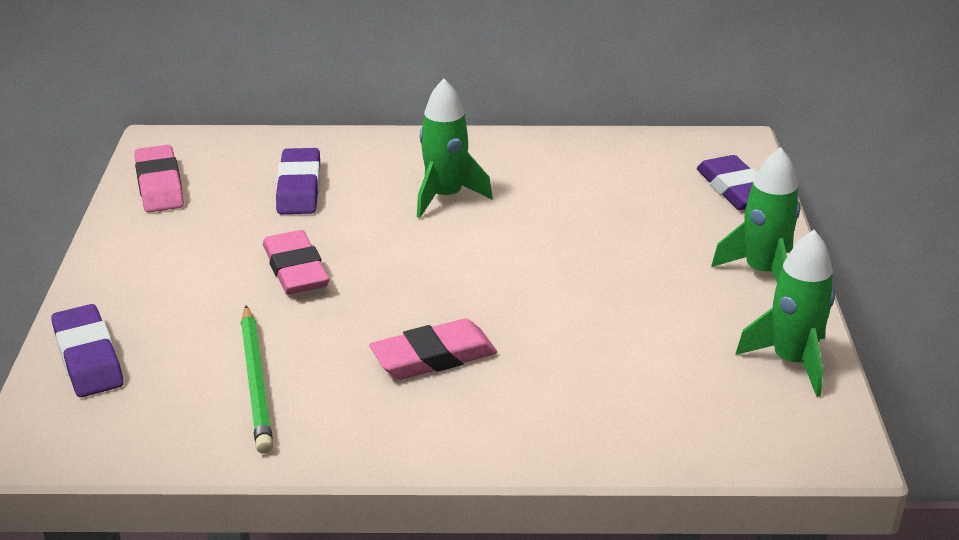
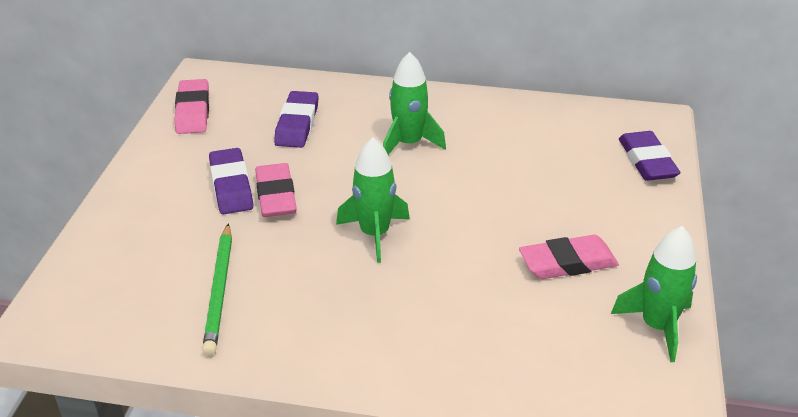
camera: 10 degrees right, 5 degrees up
(88, 357) = (100, 254): purple eraser -> purple eraser (231, 186)
(433, 357) = (363, 285): pink eraser -> pink eraser (567, 263)
(762, 272) = (652, 240): green rocket -> green rocket (374, 234)

